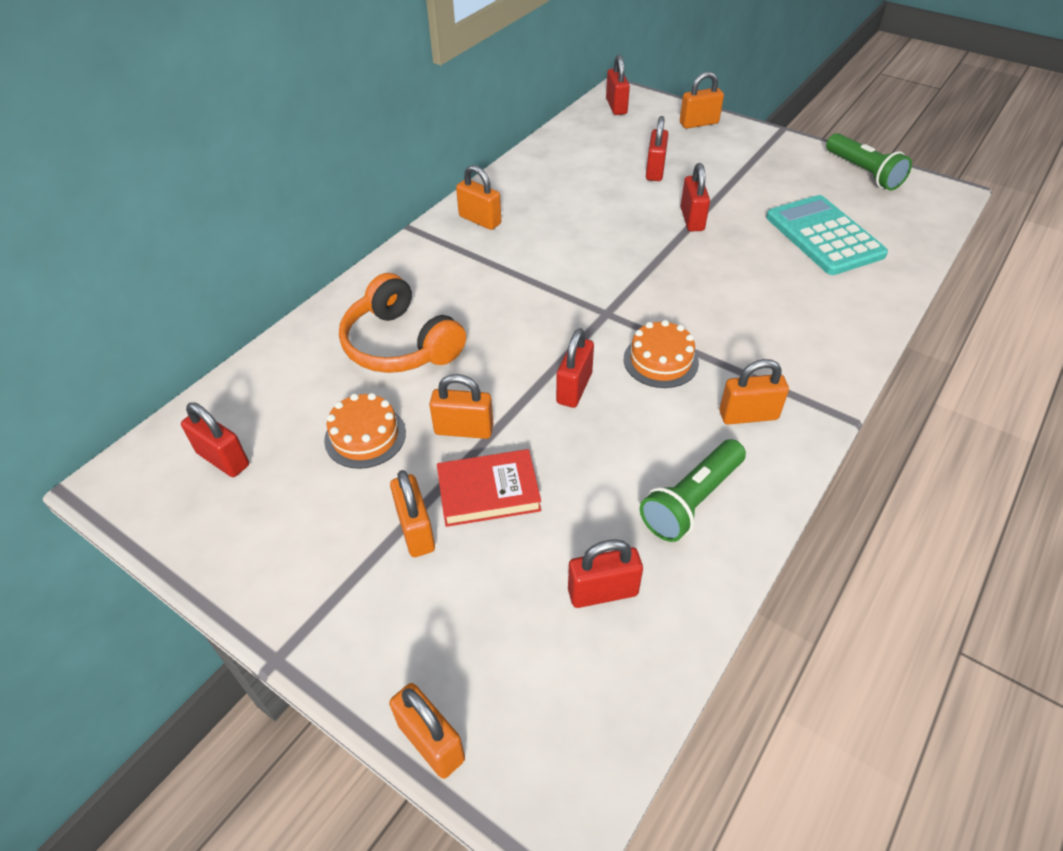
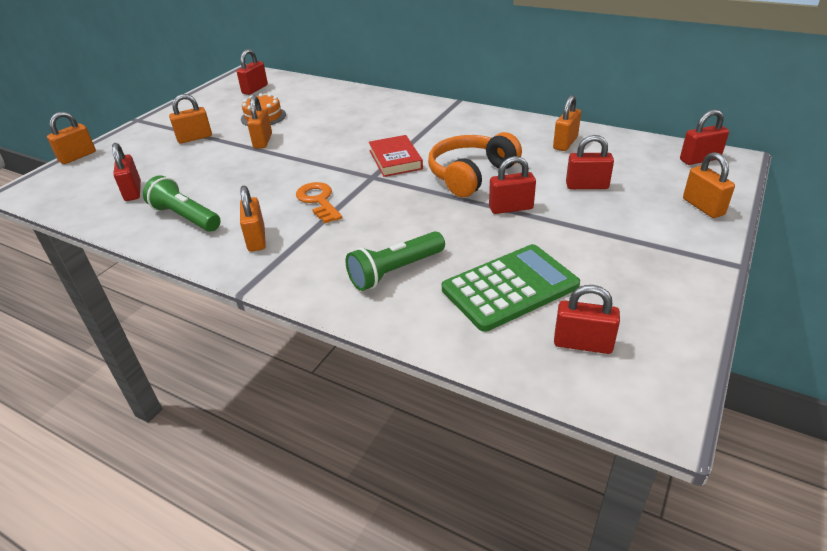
camera: 85 degrees right, 10 degrees down
(400, 344) = (337, 115): orange headphones -> orange headphones (470, 174)
(480, 220) = (475, 121): orange padlock -> orange padlock (565, 143)
(488, 492) = (214, 153): red book -> red book (395, 160)
(574, 388) = (293, 170): red padlock -> red padlock (582, 344)
(660, 361) = (318, 200): orange cake -> orange key
(824, 236) = (510, 288): turquoise calculator -> green calculator
(863, 172) = (668, 328): green flashlight -> green flashlight (395, 271)

